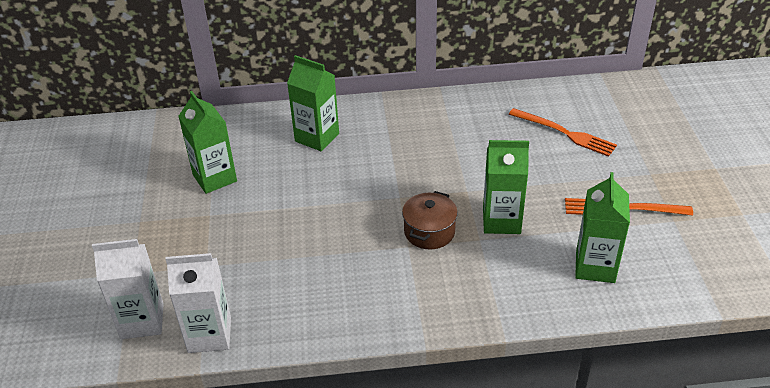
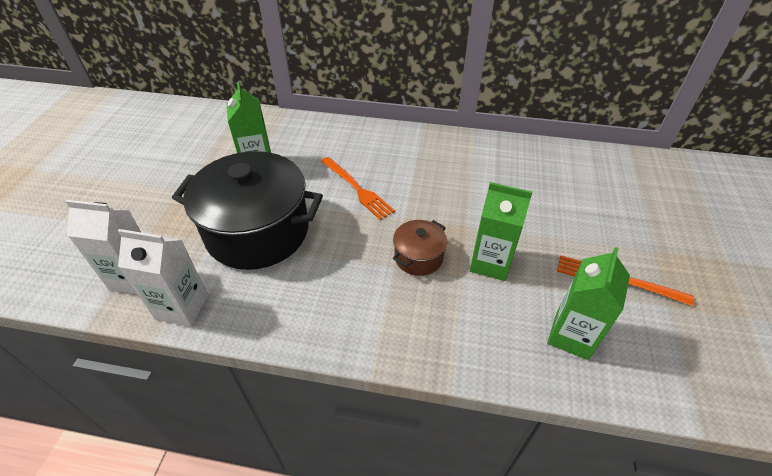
camera: 15 degrees right, 5 degrees up
(250, 246) = (257, 231): none -> black pot
(317, 137) = (355, 150): green carton -> none
(565, 133) = (578, 192): orange fork -> orange fork (357, 189)

